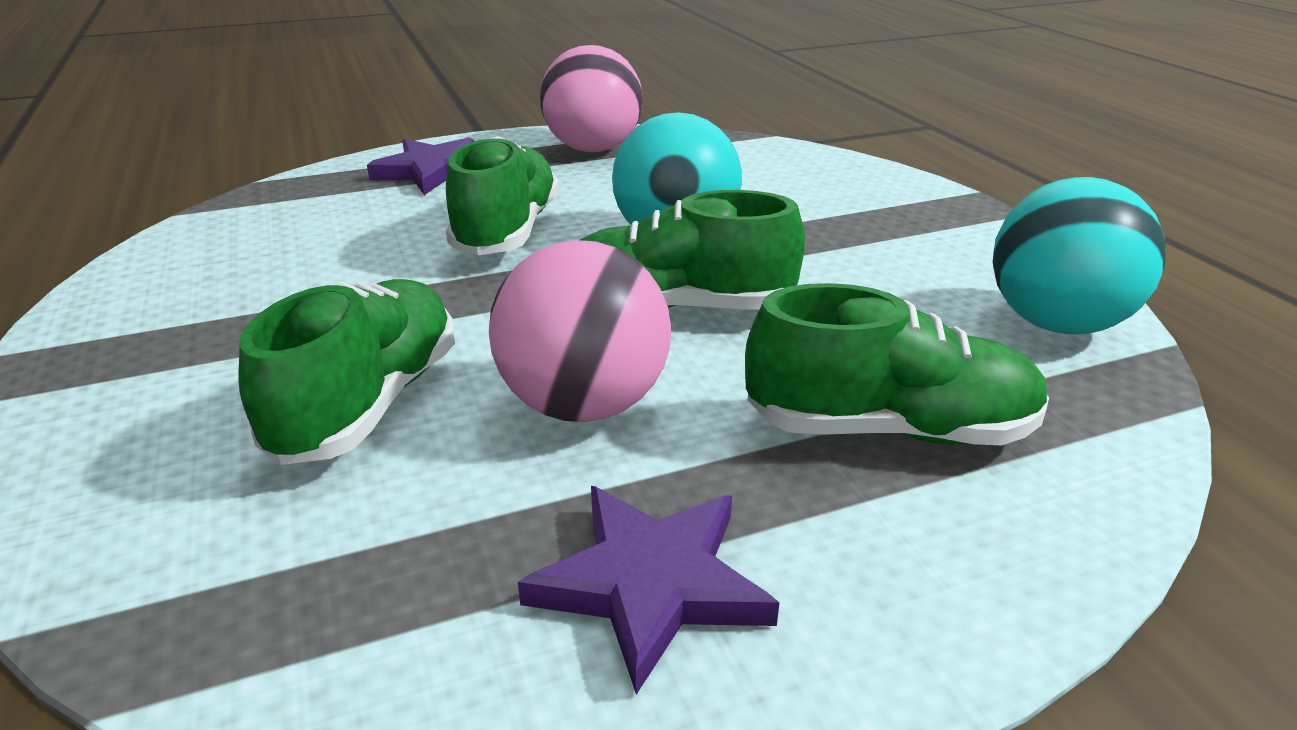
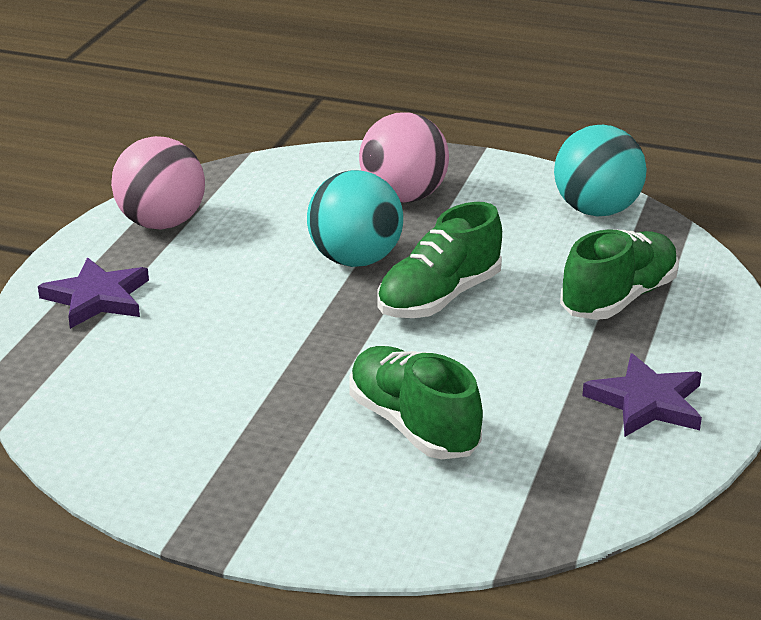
camera: 50 degrees left, 0 degrees up
(507, 231) = (256, 309): green shoe -> none
(584, 405) = (498, 364): pink ball -> pink ball (403, 197)

